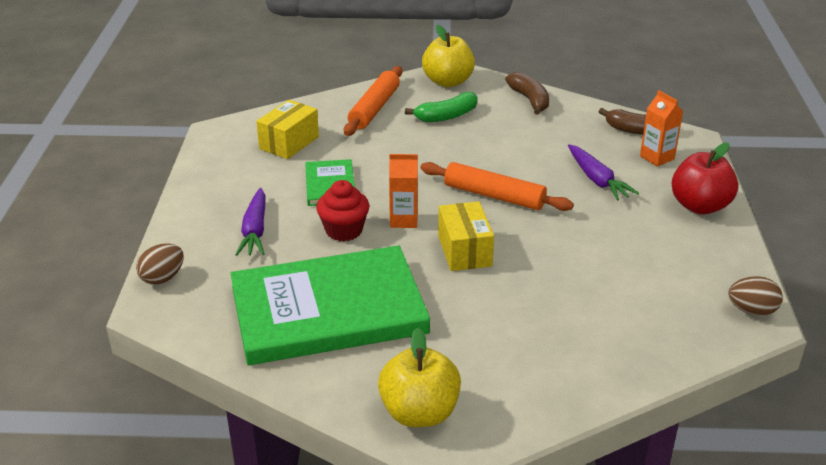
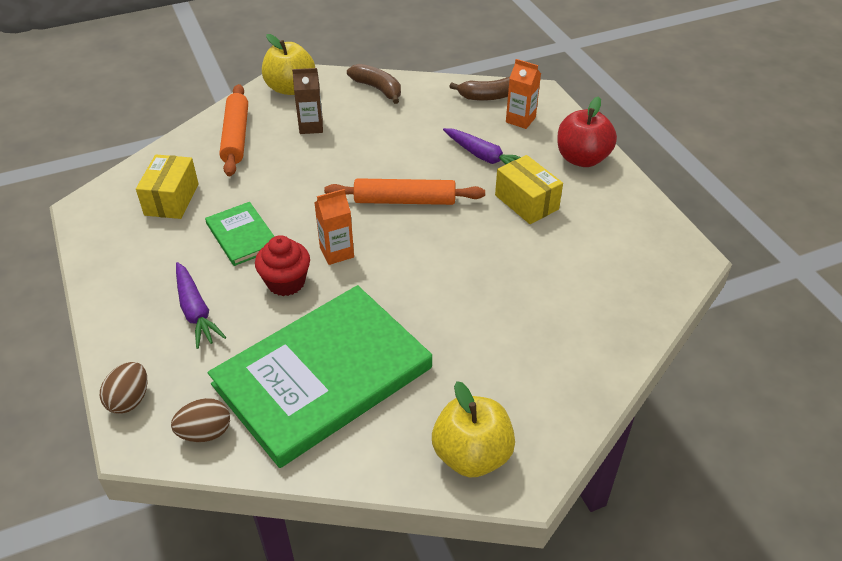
camera: 25 degrees left, 10 degrees up
(446, 116) = (311, 126): green banana -> brown carton
(464, 251) = (412, 268): yellow box -> yellow box (526, 202)
(752, 311) = (679, 249): brown egg -> brown egg (205, 432)

